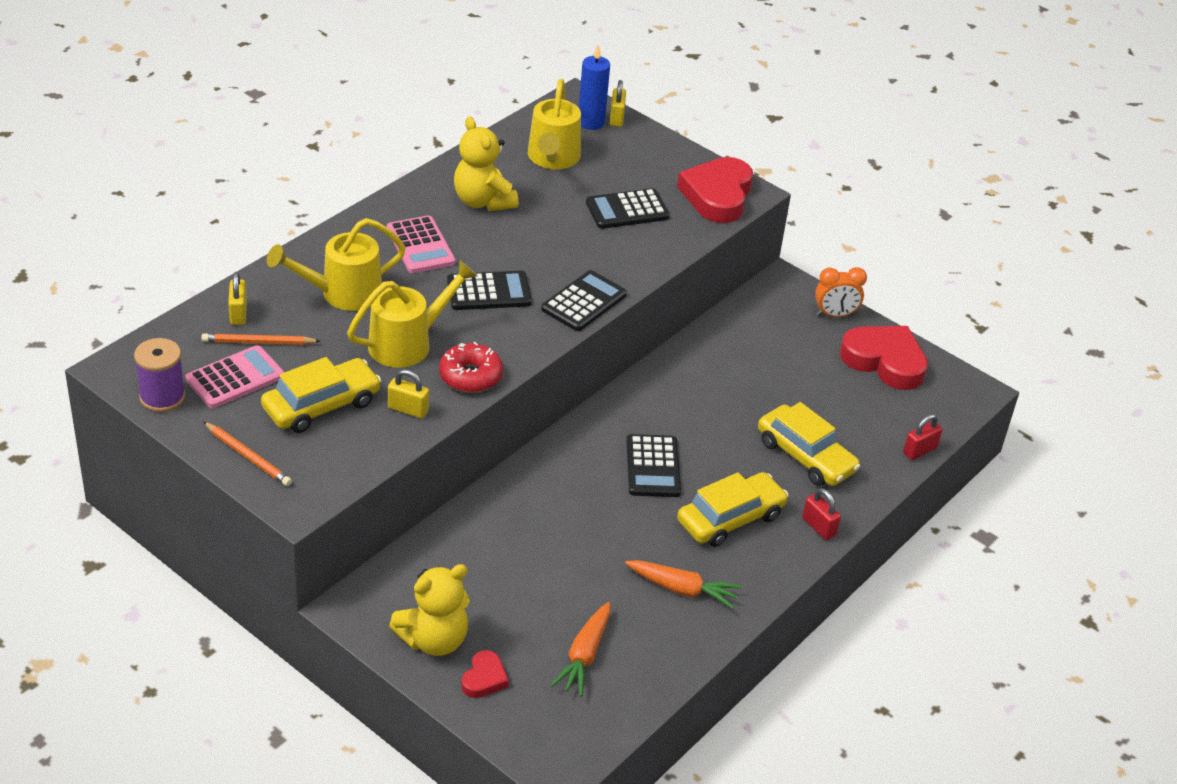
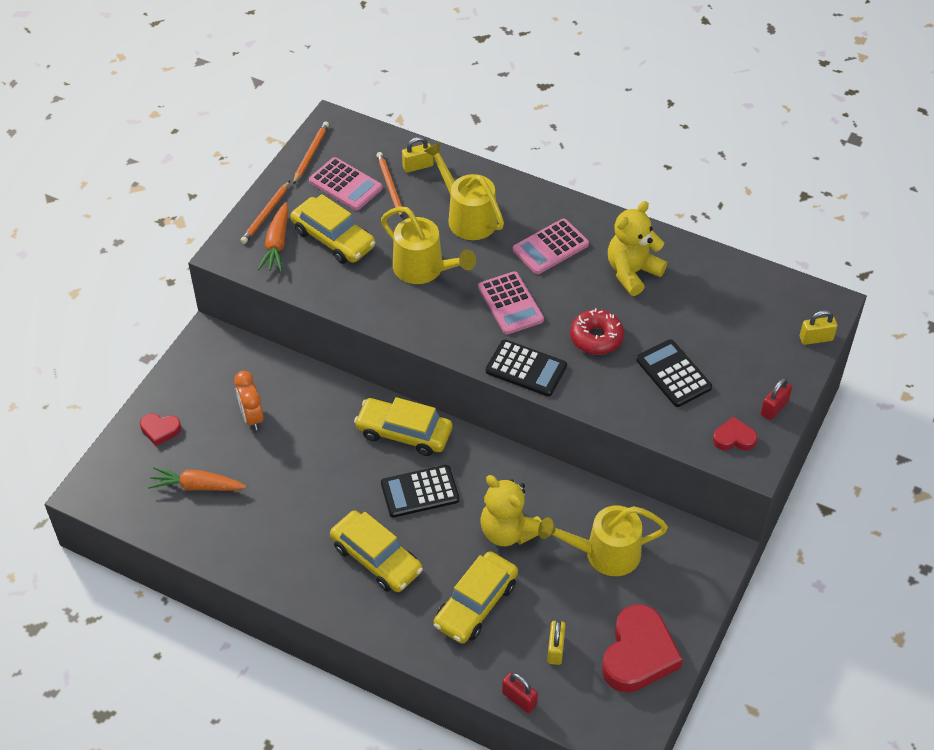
camera: 80 degrees right, 10 degrees up
(162, 397) = (311, 154): purple spool -> orange pencil
(408, 409) = (347, 288): yellow padlock -> yellow padlock (555, 649)
(434, 640) = (189, 392): yellow teddy bear -> yellow teddy bear (508, 531)
(470, 376) = (400, 316): red donut -> red donut (596, 338)
(489, 292) = (510, 304): black calculator -> pink calculator
(552, 159) = (721, 305): yellow watering can -> yellow watering can (603, 553)
(568, 462) = (404, 433): none -> yellow car
(591, 122) = (796, 321): blue candle -> none
(682, 589) = (284, 537): orange carrot -> orange carrot (277, 244)
(717, 195) = (734, 438): red heart -> red heart, size x0.49
(819, 527) = (388, 627): red padlock -> red padlock (774, 408)
(835, 315) = (690, 602): orange clock -> orange clock (252, 417)

